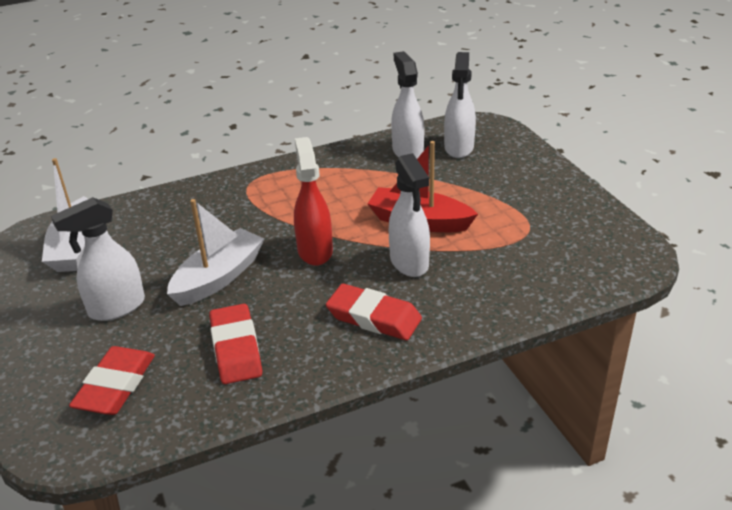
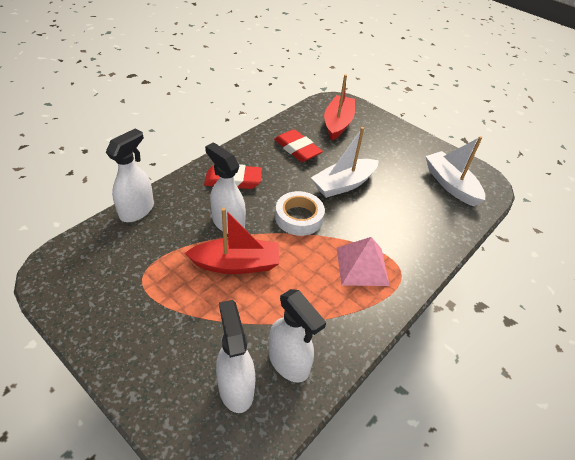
camera: 150 degrees right, 10 degrees up
(116, 308) = (380, 155): white spray bottle -> white spray bottle (137, 210)
(116, 386) = (338, 123): red eraser -> red boat
(219, 277) = (343, 184): white boat -> white boat turned 45 degrees clockwise
(284, 194) = (362, 266): none -> pink pyramid
(315, 251) = (299, 217): red spray bottle -> white tape

